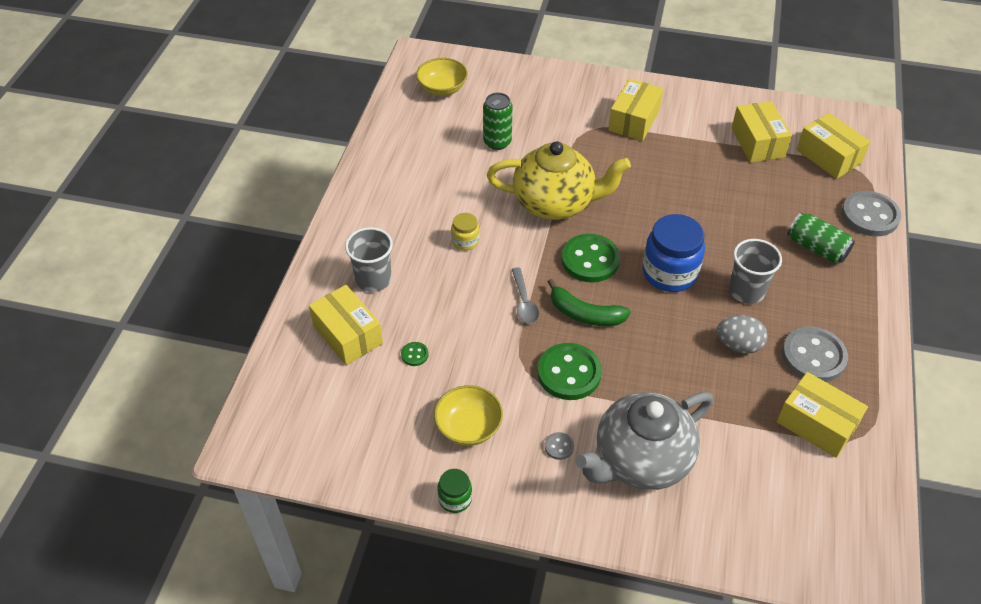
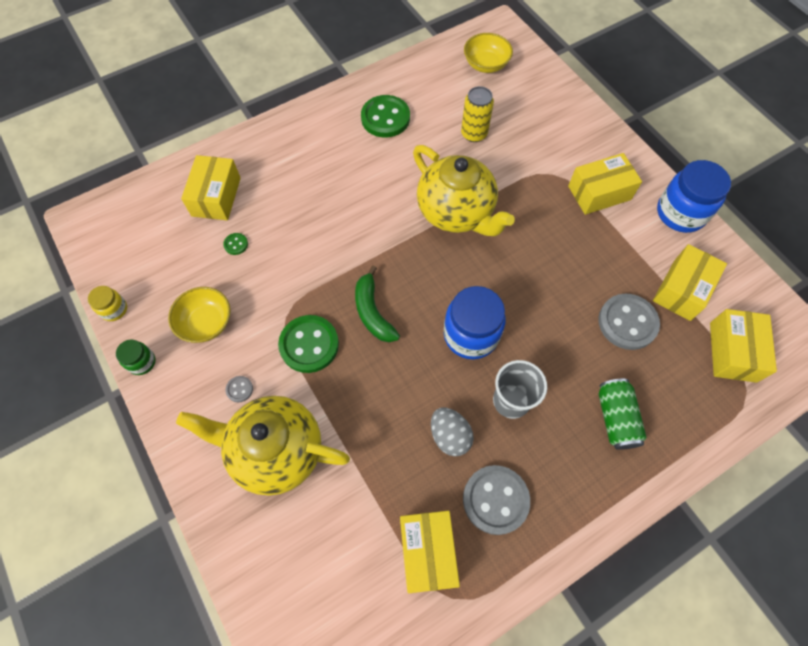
camera: 45 degrees right, 15 degrees up
(373, 279) = (275, 171): grey cup -> none
(465, 241) = (361, 191): yellow jar -> yellow jar (114, 309)
(497, 142) = (474, 134): green can -> yellow can
(524, 302) = (345, 267): grey spoon -> none
(590, 260) = (427, 275): green button -> green button (385, 118)
(641, 460) = (275, 451): grey teapot -> yellow teapot
(699, 97) = (680, 213): none -> blue jar
(870, 215) = (702, 433): grey button -> grey button (627, 322)

